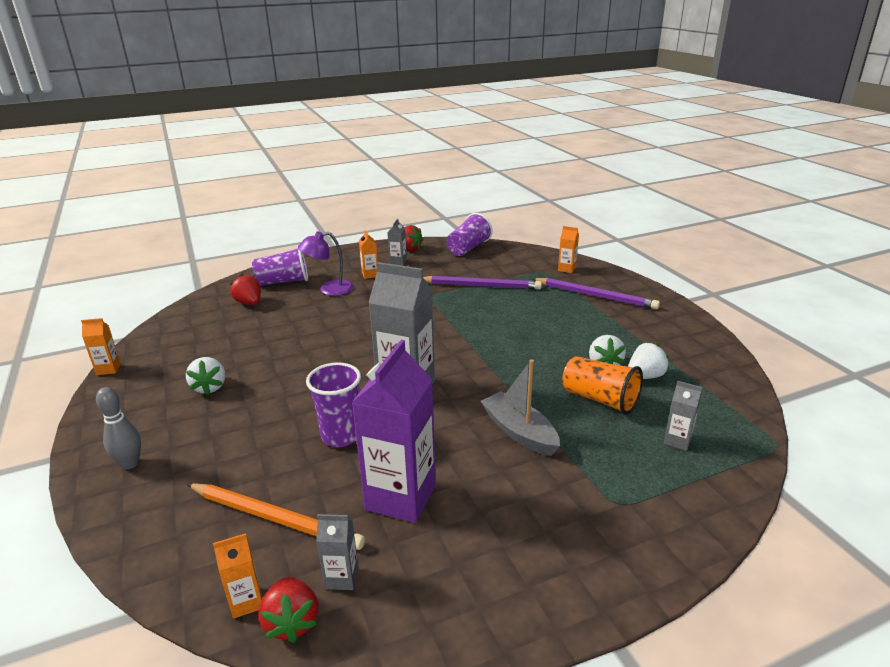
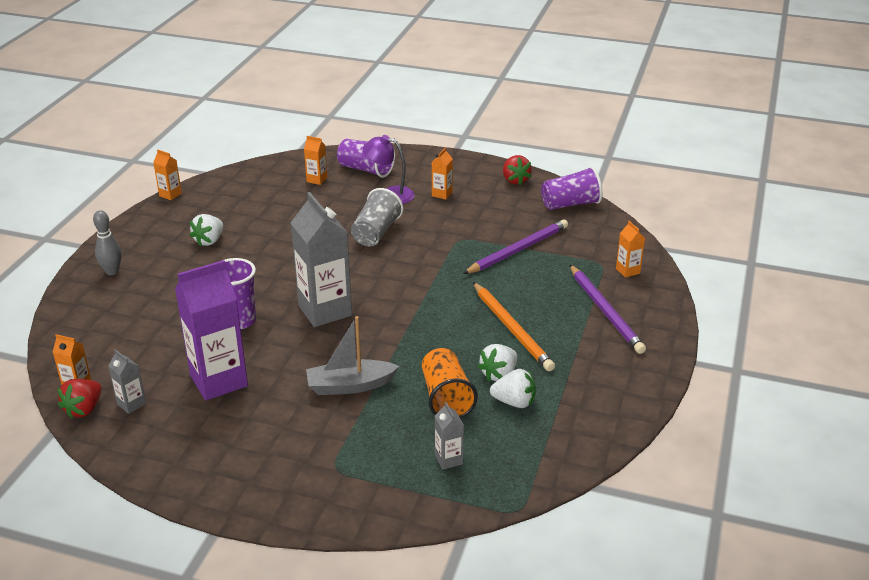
camera: 40 degrees right, 5 degrees up
(249, 303) = (317, 180): red strawberry -> orange carton
(275, 518) = (141, 350): orange pencil -> orange pencil (512, 329)
(359, 318) = (376, 233): none -> grey cup
(398, 262) = (484, 191): grey carton -> none
(481, 286) = (518, 250): purple pencil -> purple pencil turned 90 degrees counterclockwise
(519, 432) = (350, 386): grey boat -> grey boat turned 105 degrees counterclockwise

